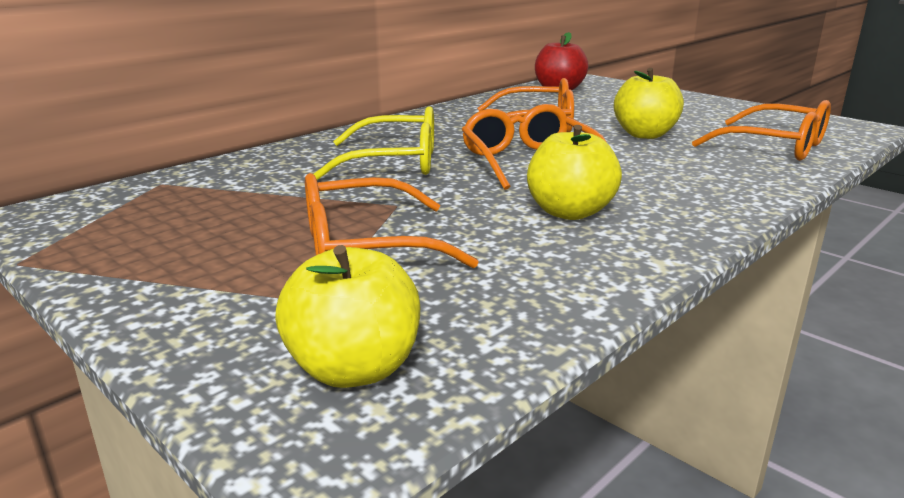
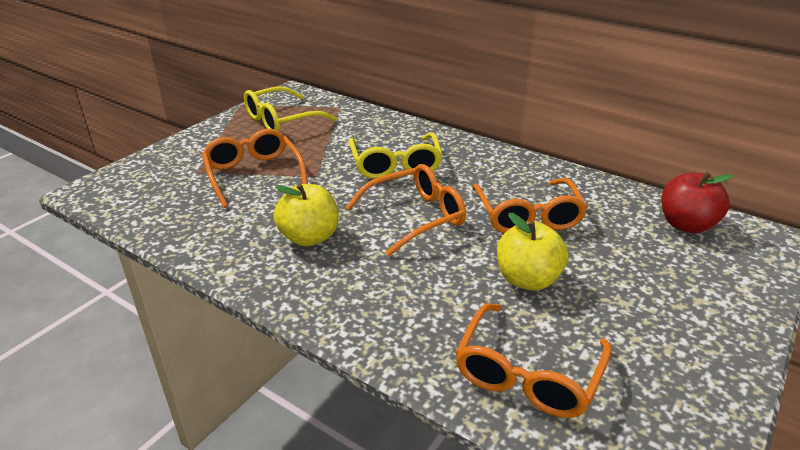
camera: 80 degrees right, 10 degrees up
(160, 225) = (281, 120): none -> yellow glasses
(354, 369) = (136, 189): yellow apple -> none

